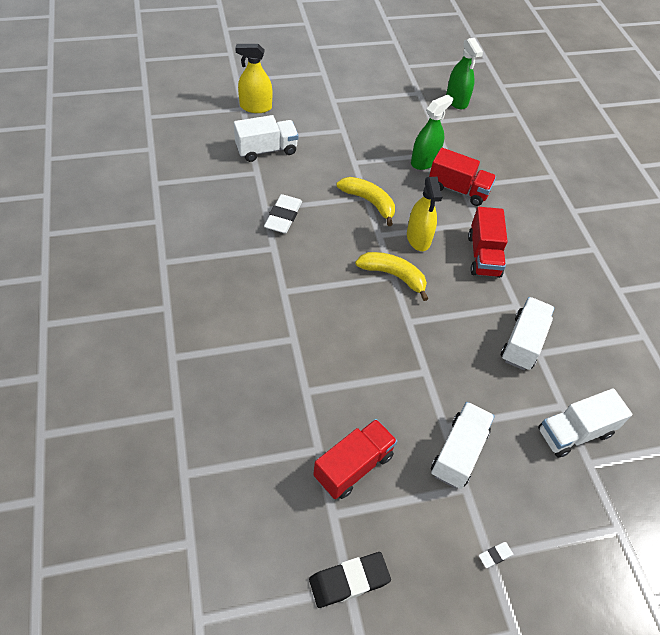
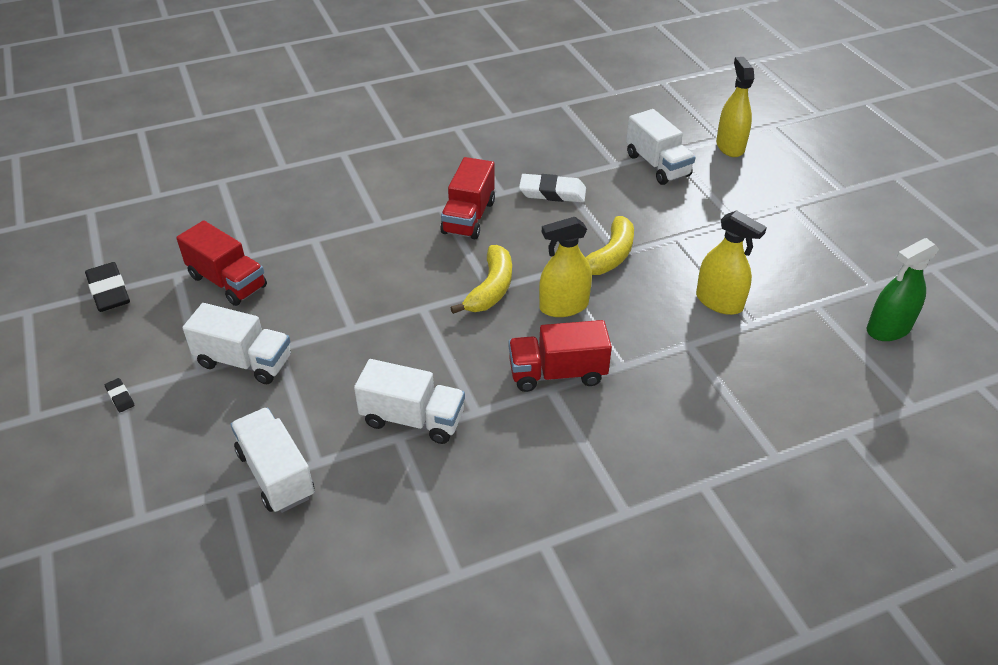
camera: 85 degrees right, 10 degrees down
(424, 161) = (719, 302): green spray bottle -> yellow spray bottle
(458, 189) = (678, 340): red truck -> red truck (468, 217)
(495, 555) = (120, 397): white eraser -> black eraser

